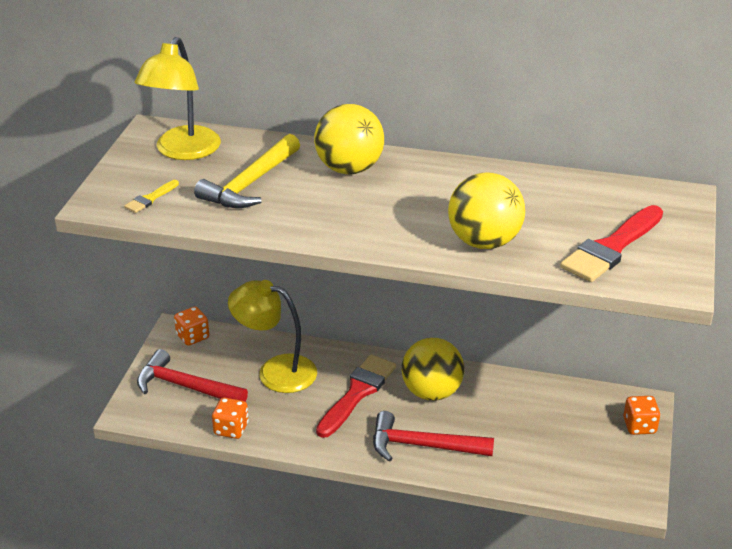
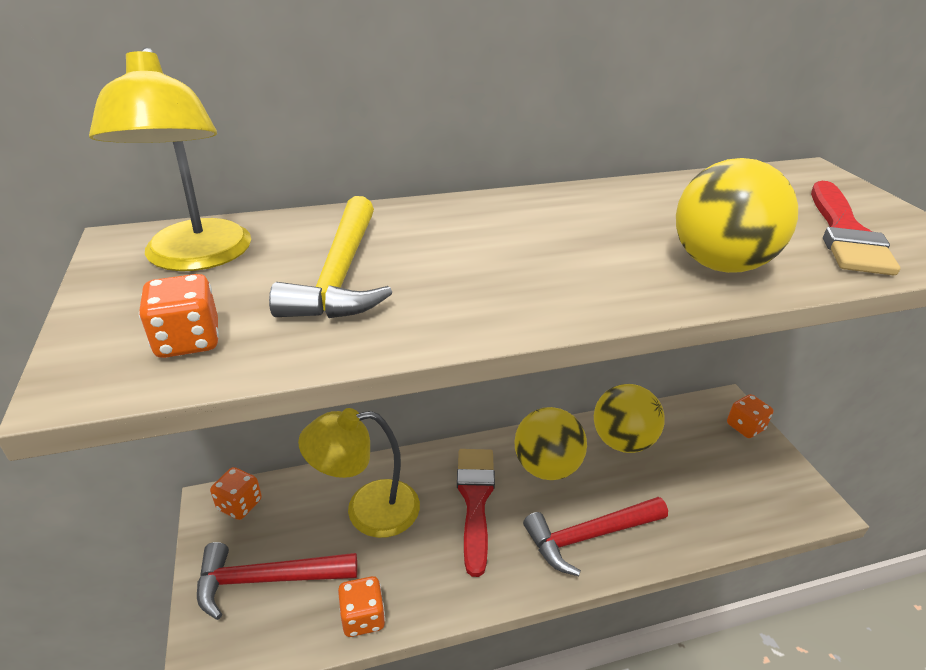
camera: 30 degrees left, 0 degrees up
(150, 198) = (188, 341): yellow brush -> orange dice
(349, 169) = (457, 224): yellow ball -> yellow ball (622, 442)

